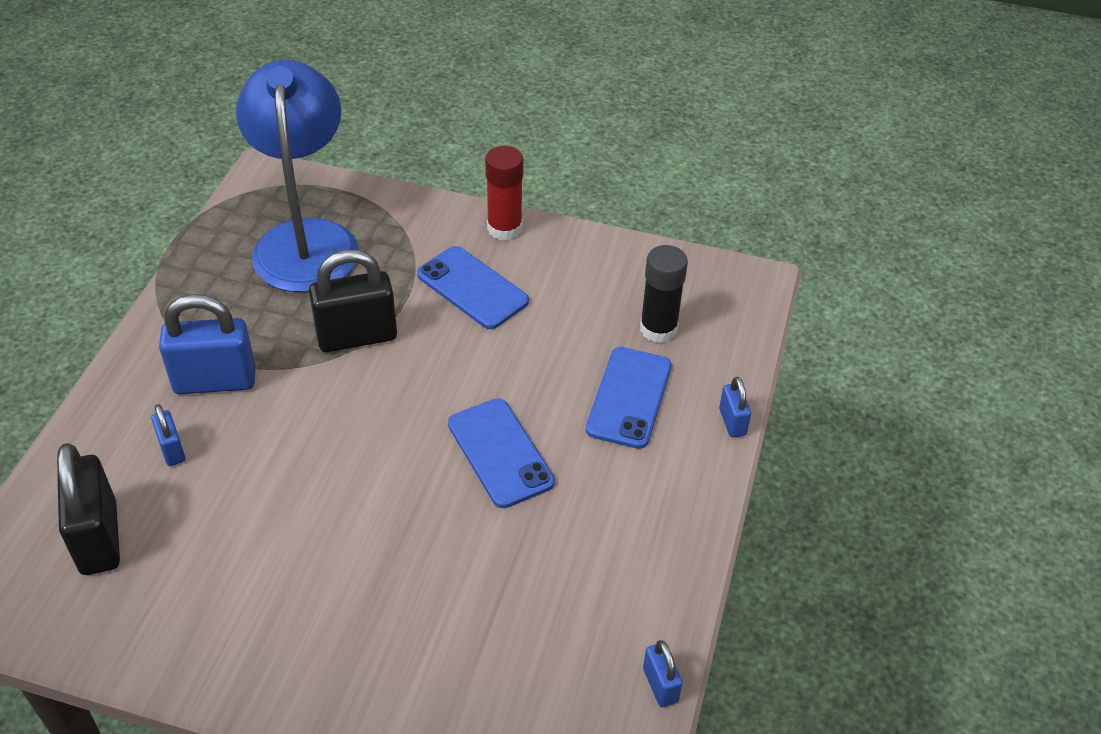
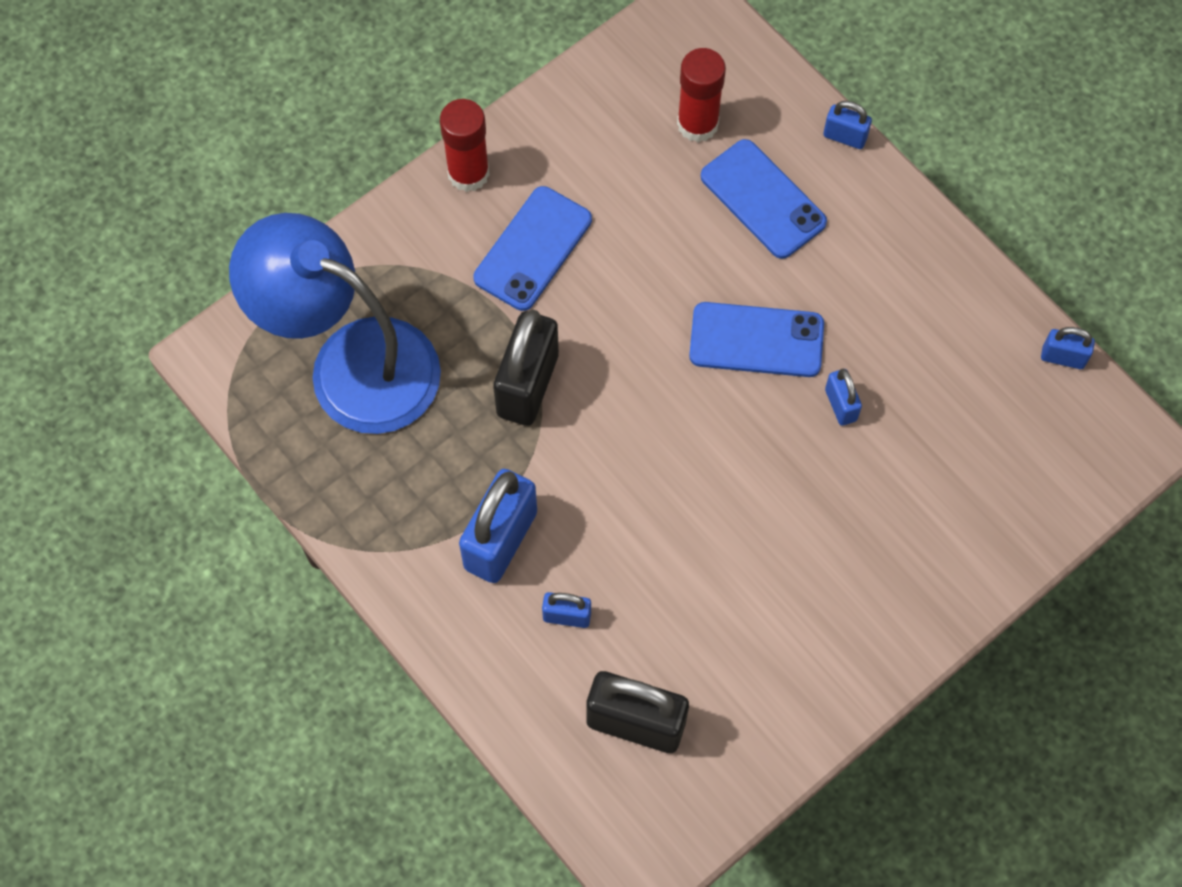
camera: 55 degrees left, 20 degrees up
(472, 288) = (533, 249): blue phone -> blue phone turned 45 degrees counterclockwise
(484, 538) = (840, 405): none -> blue padlock
(658, 329) = (697, 124): black glue stick -> red glue stick

